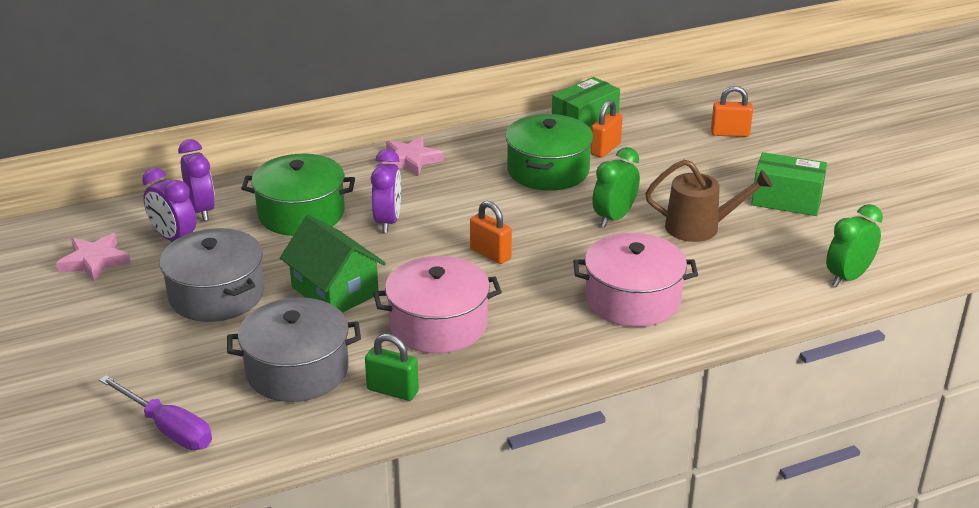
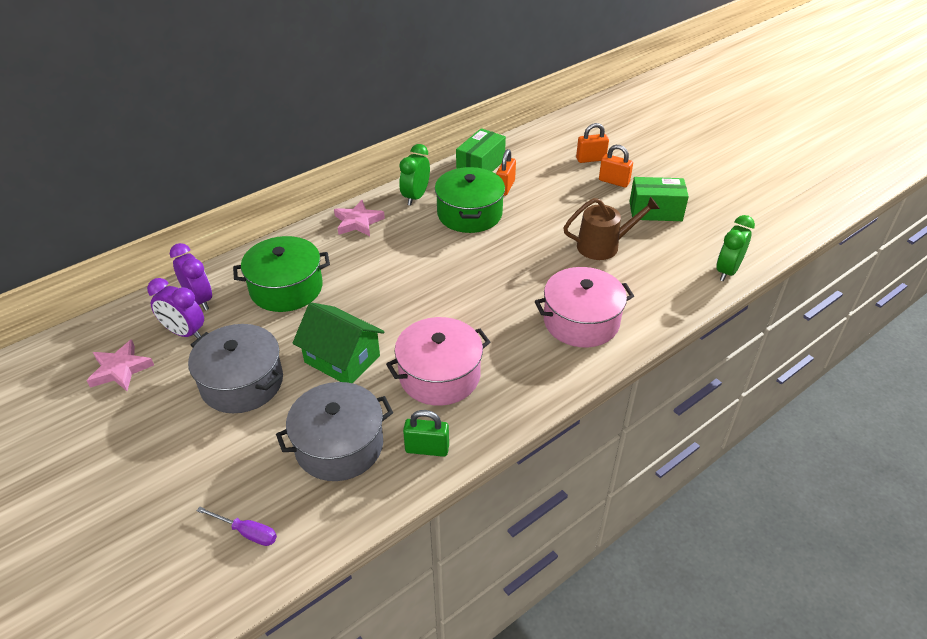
camera: 15 degrees left, 10 degrees up
(168, 429) = (247, 532): purple screwdriver -> purple screwdriver, size x0.64
(388, 221) = (361, 283): purple clock -> none
(490, 254) = (455, 299): orange padlock -> orange padlock (614, 181)
(614, 218) = (537, 248): green clock -> green clock (415, 197)

